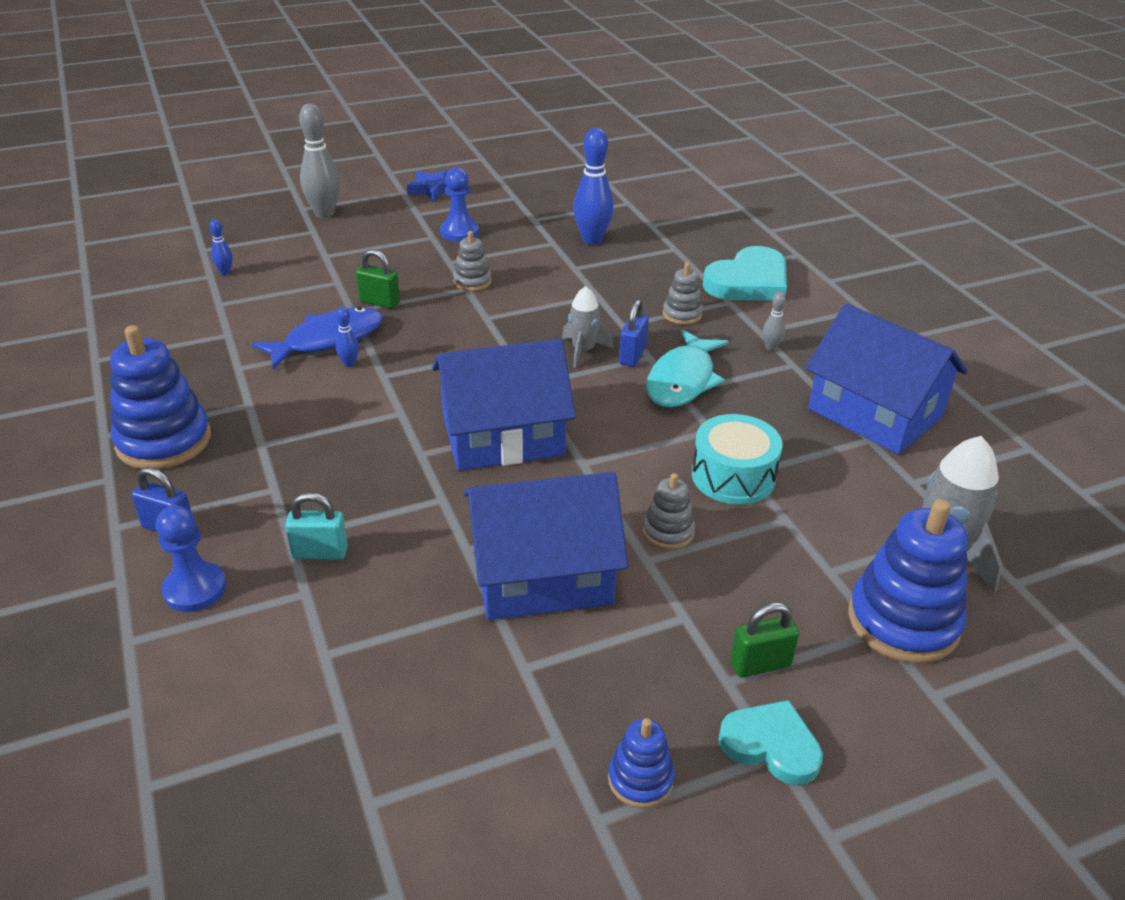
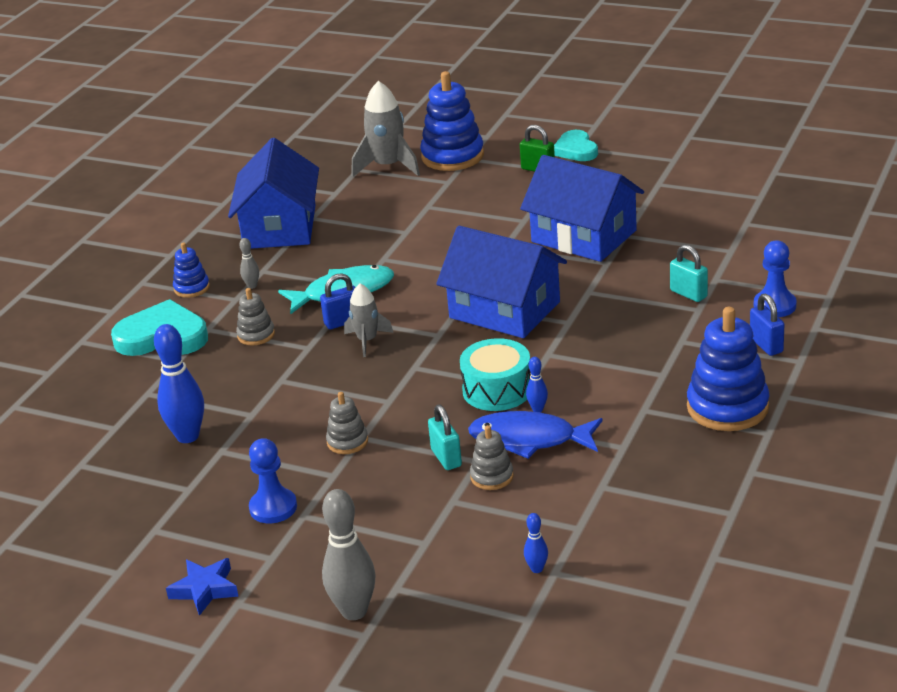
camera: 130 degrees left, 5 degrees down
(379, 302) = (446, 458): green padlock -> turquoise padlock
(640, 779) = (641, 162): blue stacking toy -> blue stacking toy (192, 288)
(668, 532) = (493, 226): grey stacking toy -> grey stacking toy (492, 476)
(733, 476) = (416, 233): turquoise drum -> turquoise drum (497, 390)

